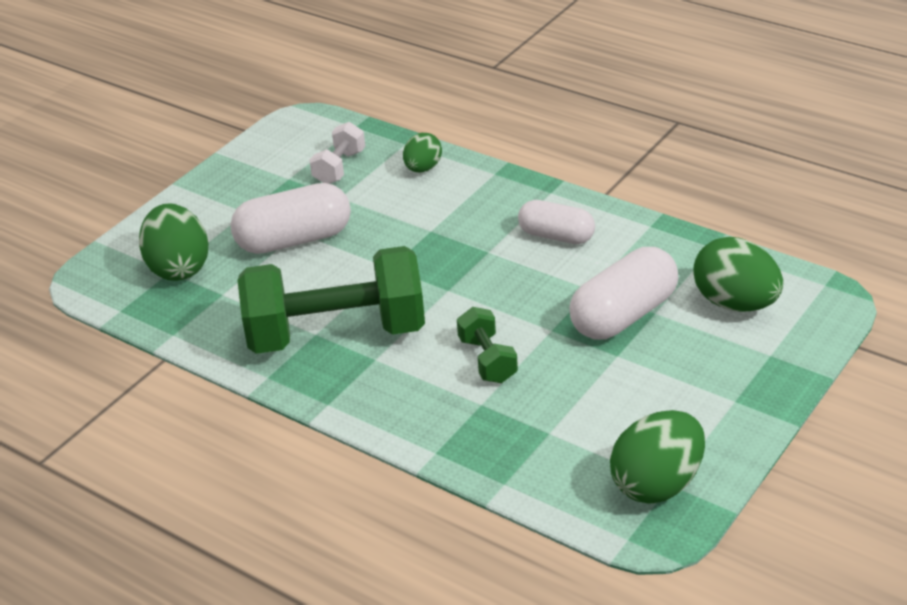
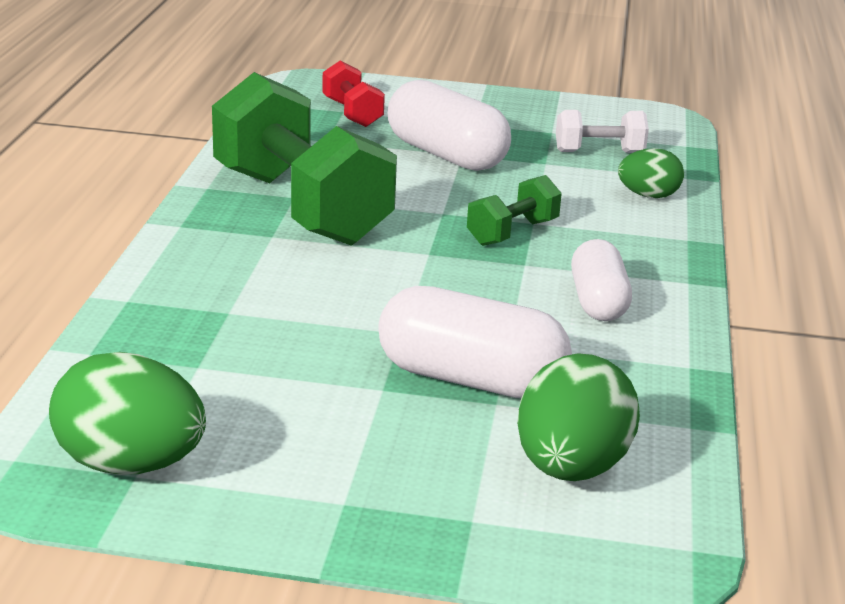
camera: 60 degrees right, 10 degrees down
(178, 268) = (352, 113): green egg -> red dumbbell
(487, 360) = (312, 301): green dumbbell -> green dumbbell (512, 232)

